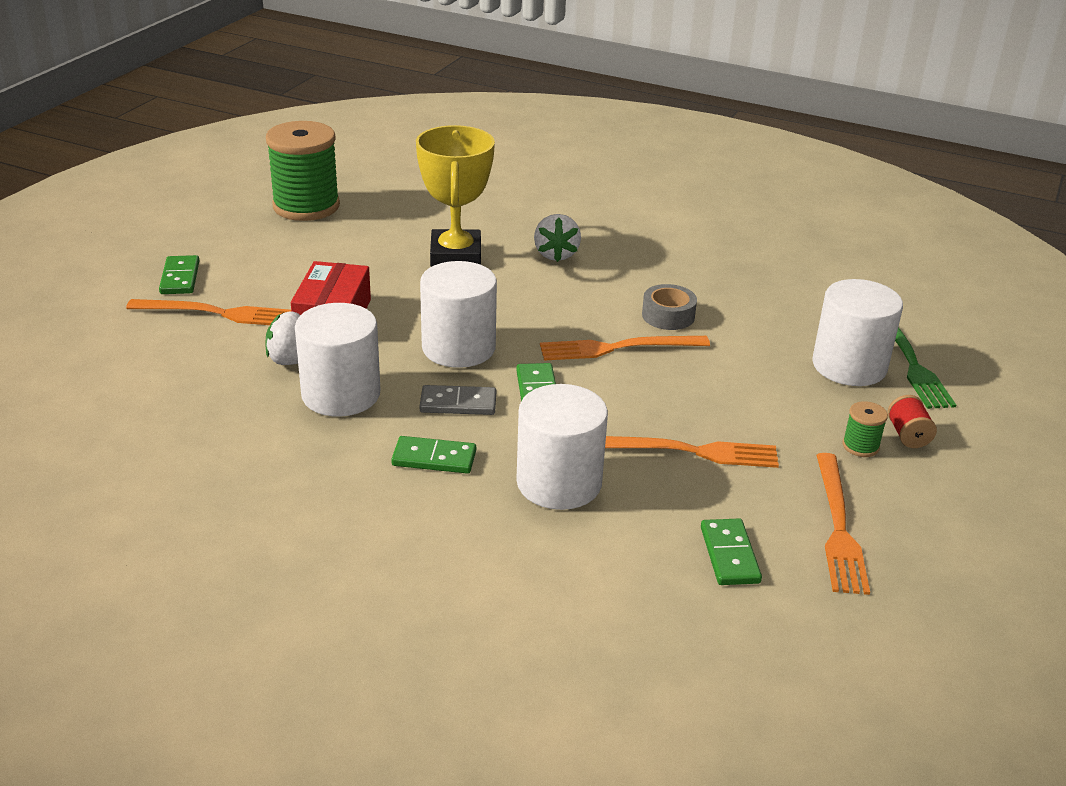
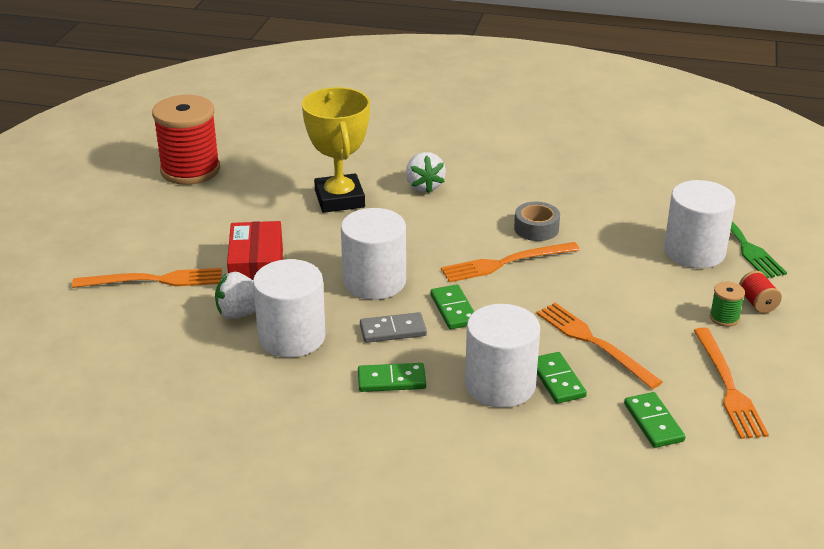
camera: 10 degrees left, 0 degrees up
(180, 278) = (107, 252): green domino -> green domino (557, 380)
(306, 206) = (190, 170): green spool -> red spool
(689, 451) = (594, 343): orange fork -> orange fork turned 120 degrees counterclockwise

